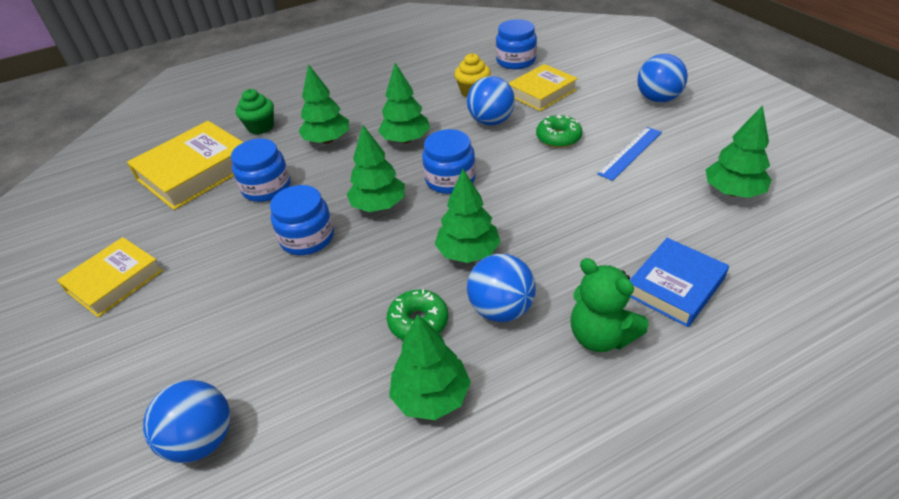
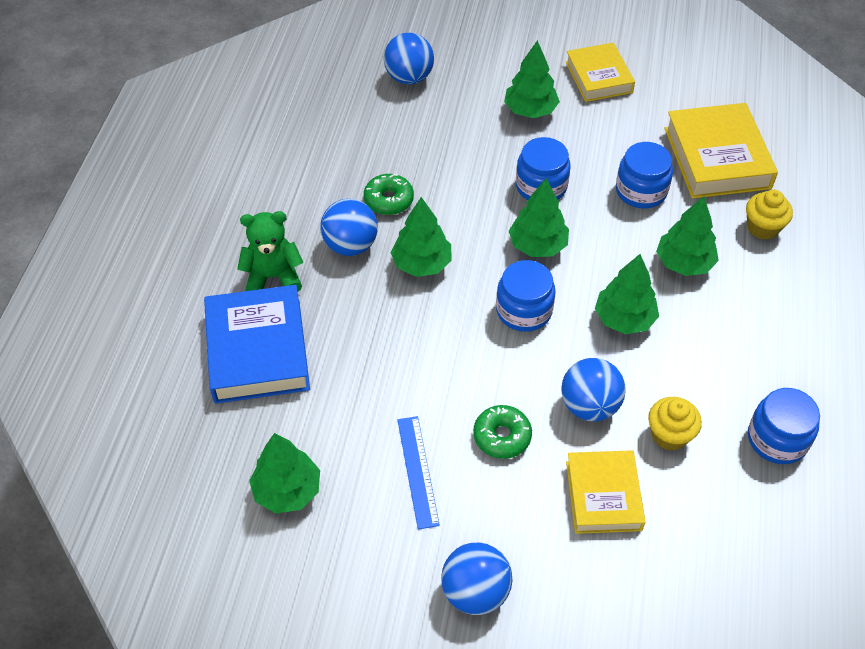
camera: 125 degrees right, 10 degrees up
(261, 127) = (763, 228): green cupcake -> yellow cupcake
(431, 396) = (328, 175): green tree -> green tree (530, 110)
(516, 61) = (708, 534): blue jar -> blue jar (777, 439)
(675, 286) = (258, 350): blue book -> blue book, size x1.53

